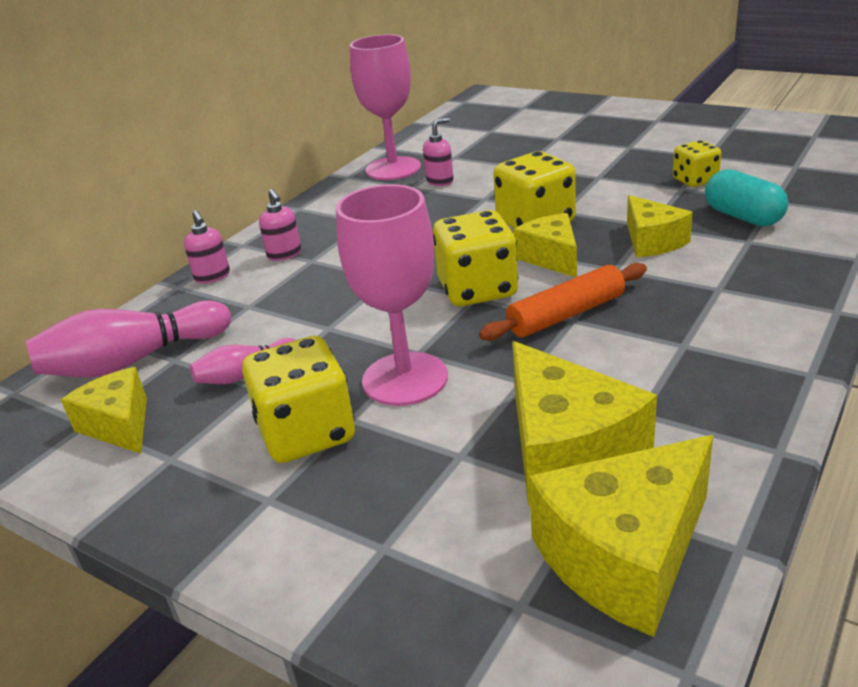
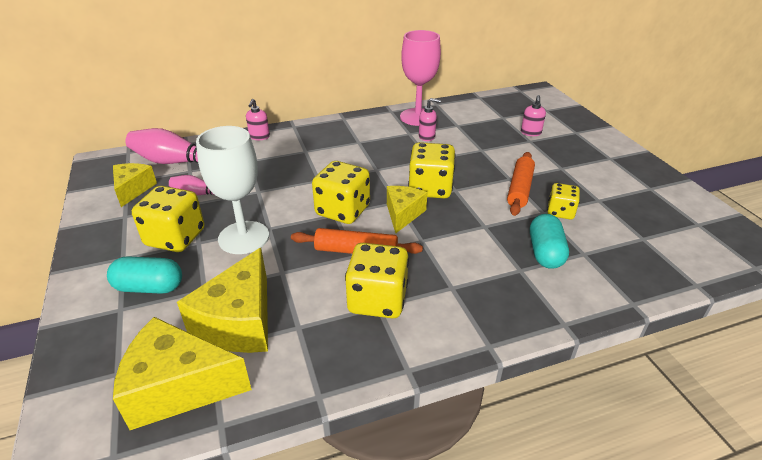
camera: 35 degrees right, 5 degrees up
(284, 254) = (300, 141): pink soap dispenser -> pink soap dispenser (531, 133)
(378, 500) = (149, 287): none -> turquoise capsule
(405, 379) = (243, 237): pink goblet -> white goblet
(624, 180) = (519, 189): none -> orange rolling pin
(652, 241) = (467, 236): yellow cheese -> none
(672, 340) = (377, 300): none -> yellow dice

